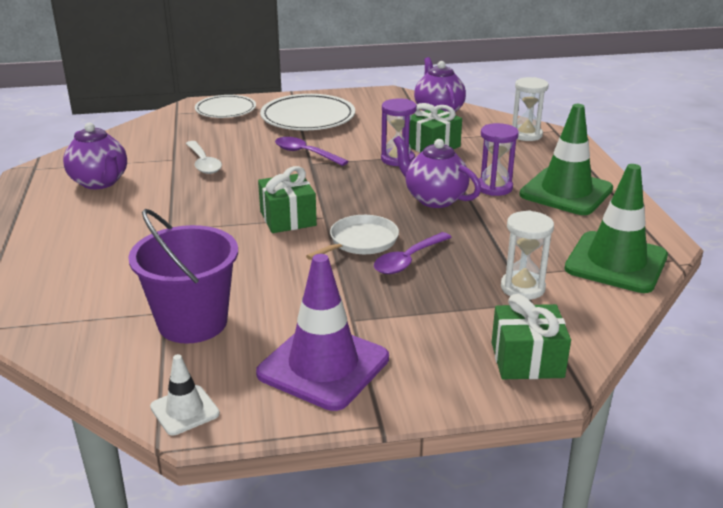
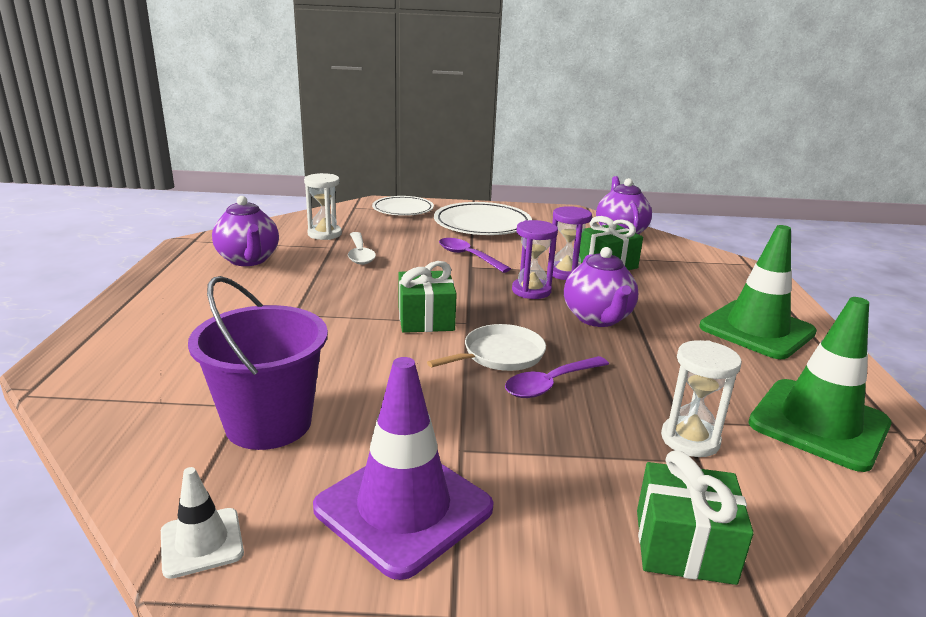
camera: 10 degrees right, 5 degrees down
(434, 199) = (597, 318): purple teapot -> purple teapot turned 150 degrees counterclockwise
(494, 188) = (670, 315): purple hourglass -> purple hourglass (531, 291)
(526, 135) = (714, 264): white hourglass -> white hourglass (324, 234)

